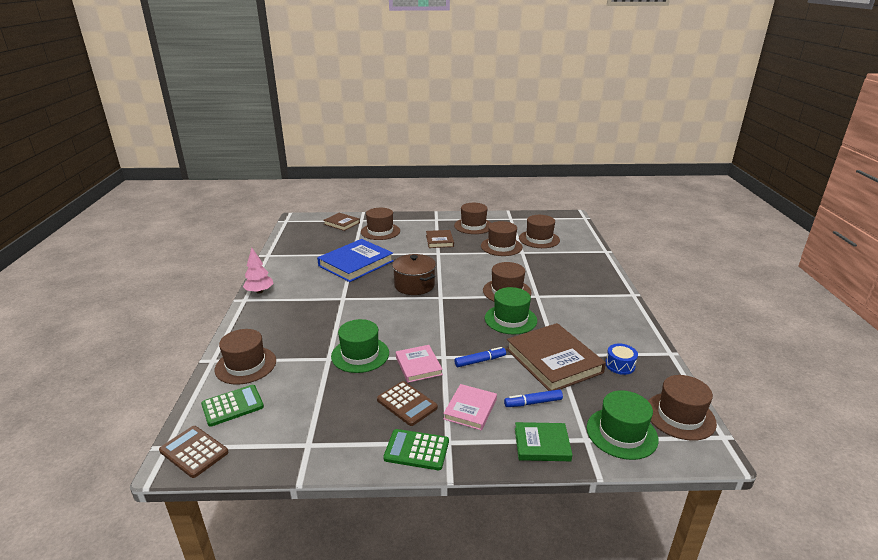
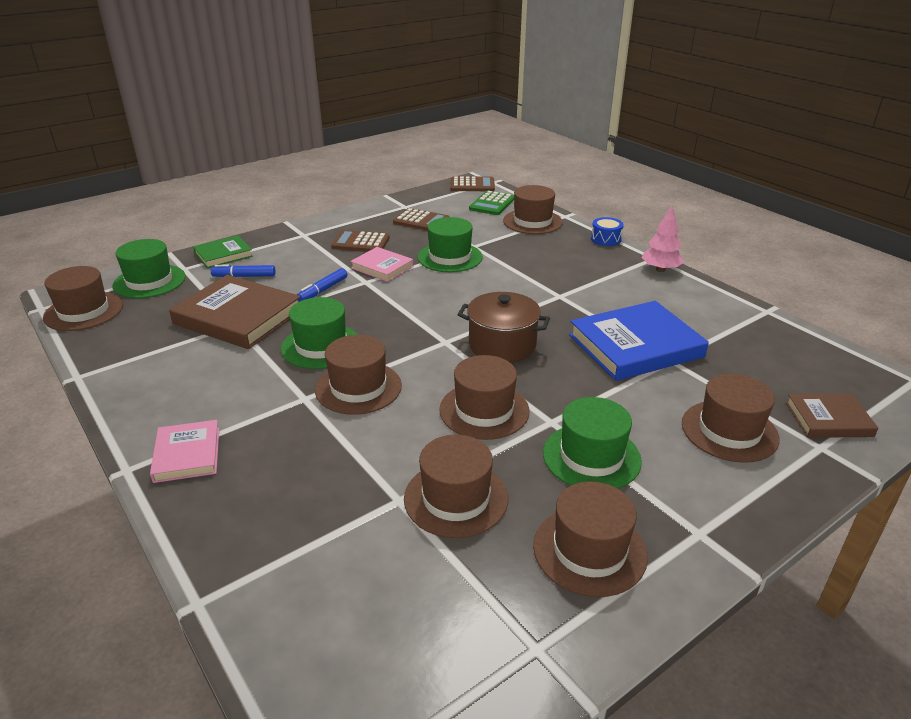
camera: 145 degrees right, 5 degrees up
(325, 410) = (421, 221): none -> brown calculator
(356, 263) = (635, 346): blue book -> blue book turned 60 degrees clockwise
(416, 450) = (323, 225): green calculator -> none
(439, 241) = (591, 457): brown book -> green hat
(470, 409) = (301, 255): pink book -> pink book (187, 454)
(533, 403) = (244, 276): blue marker -> blue marker turned 135 degrees counterclockwise
(539, 239) = (391, 573): brown hat -> brown hat (484, 410)
(620, 365) = (152, 338): blue drum -> blue drum (606, 239)

